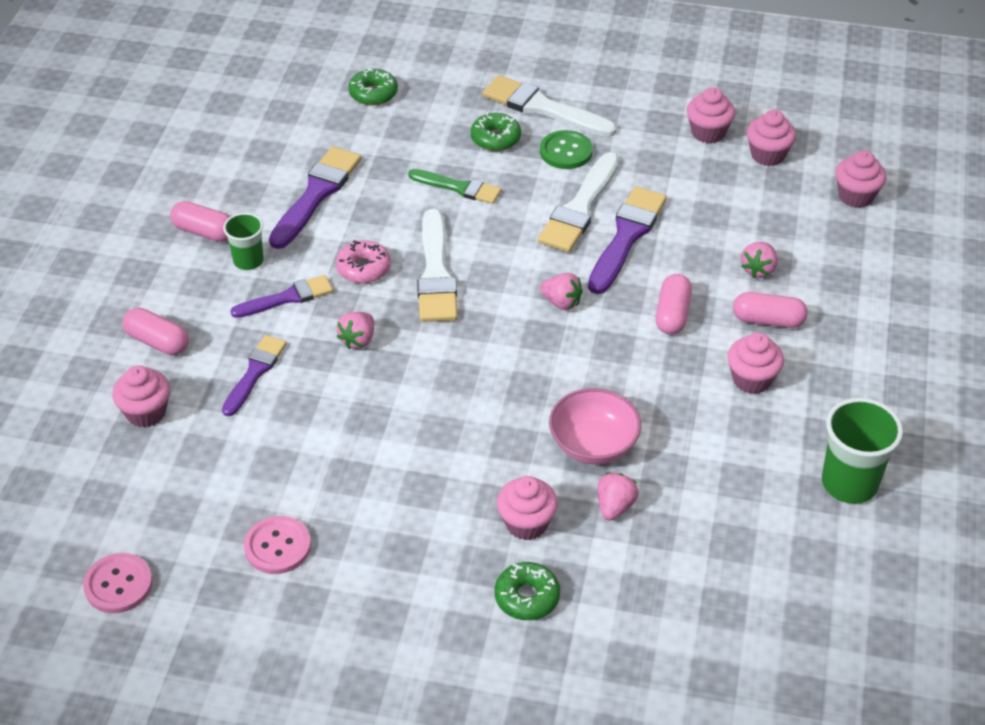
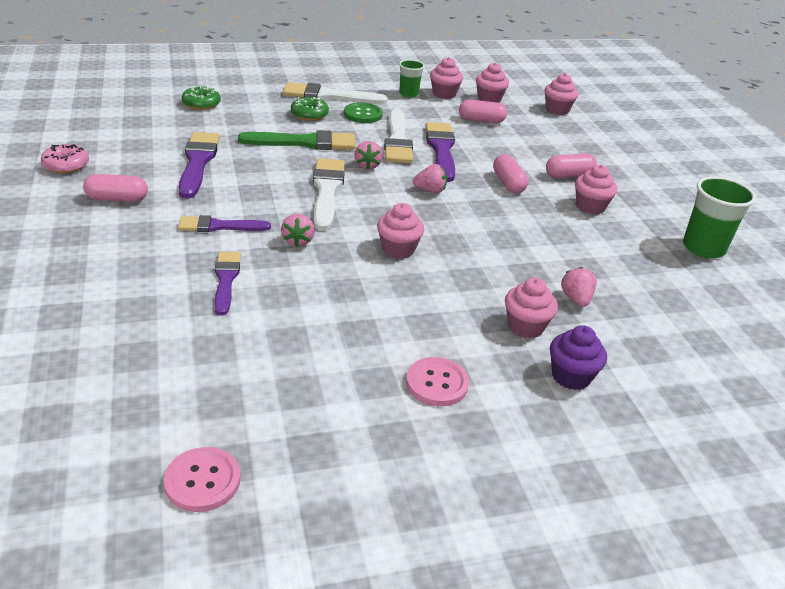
camera: 30 degrees left, 10 degrees down
(146, 412) = (142, 331): pink cupcake -> pink cupcake (398, 249)
(158, 342) = (121, 277): pink capsule -> pink capsule (481, 120)
(248, 261) = (169, 210): green cup -> green cup (408, 94)
(277, 546) = (338, 400): pink button -> pink button (437, 383)
(287, 298) = (219, 226): purple brush -> purple brush turned 135 degrees counterclockwise
(363, 268) = (268, 198): pink donut -> pink donut (66, 165)
(436, 273) = (327, 191): white brush -> white brush turned 150 degrees counterclockwise
(459, 187) = (304, 142): green brush -> green brush, size x1.55
(527, 597) = (571, 376): green donut -> purple cupcake
(593, 445) = (526, 265): pink bowl -> none
(758, 269) = (537, 152): pink strawberry -> pink strawberry (367, 165)

